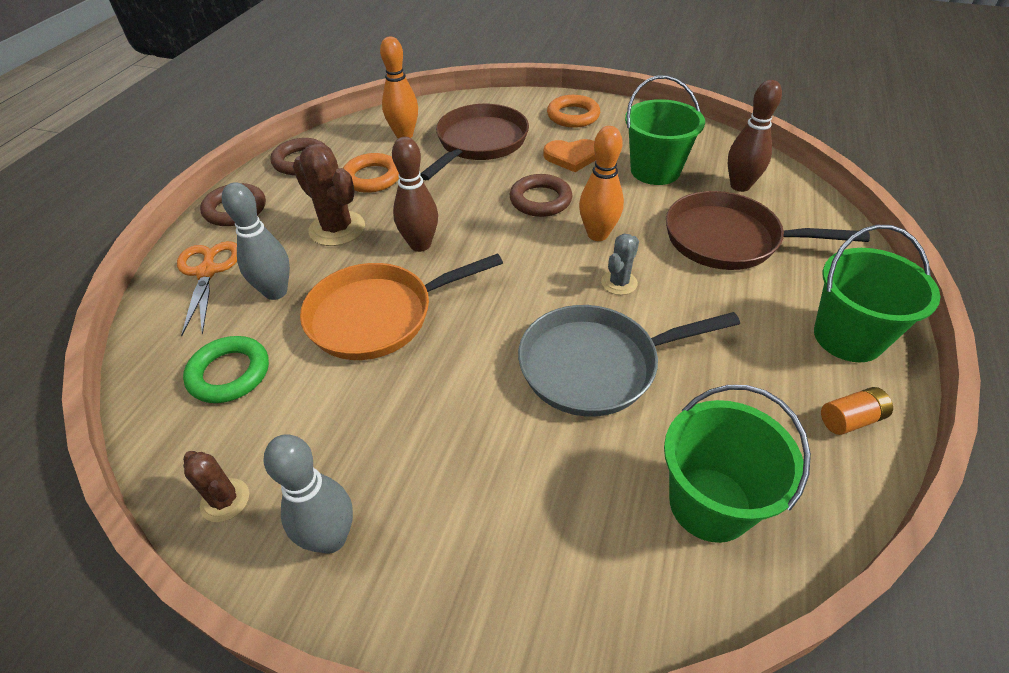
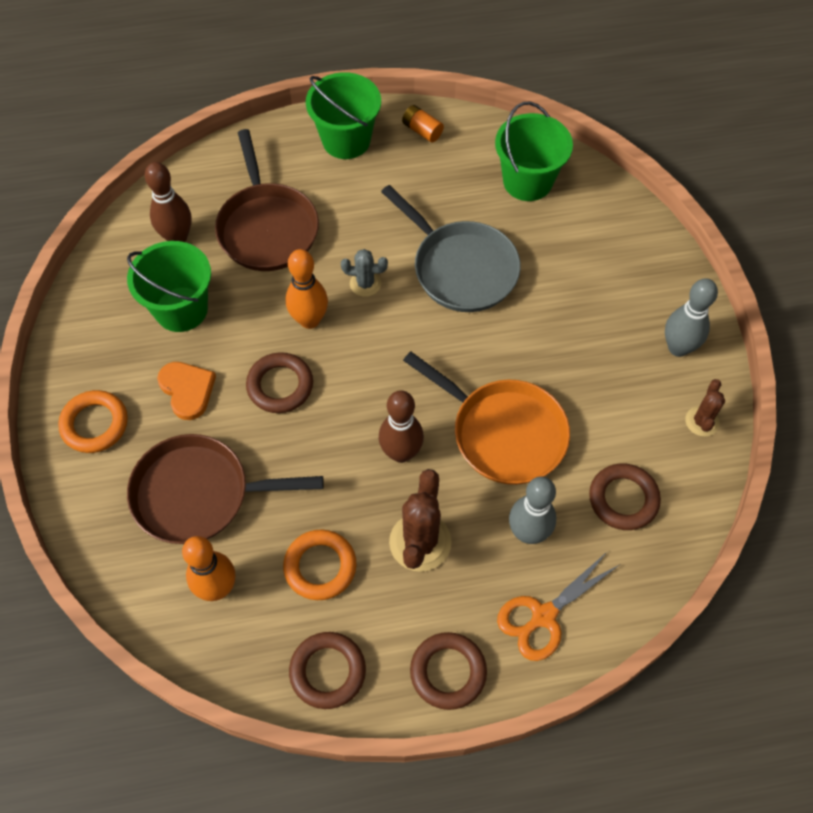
camera: 120 degrees left, 15 degrees up
(229, 373) = (623, 499): green ring -> brown ring

